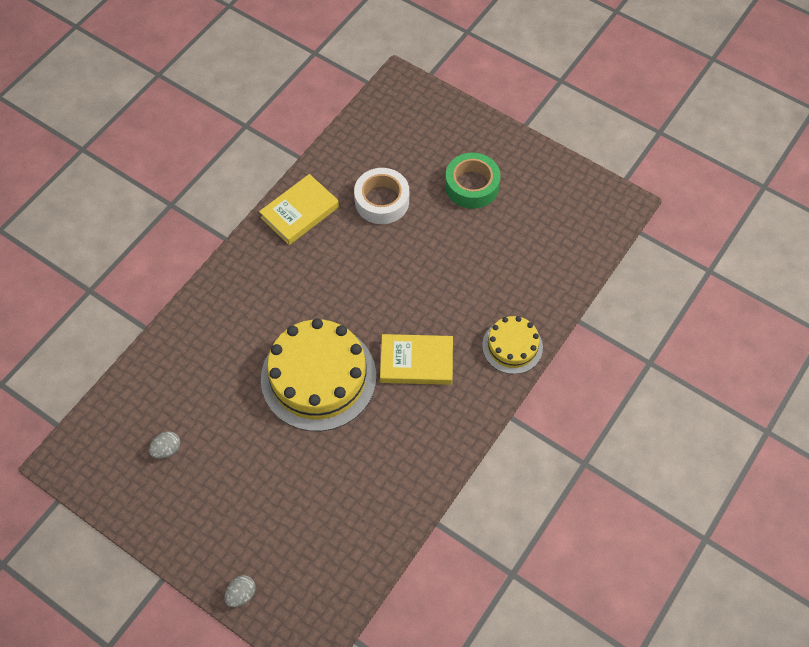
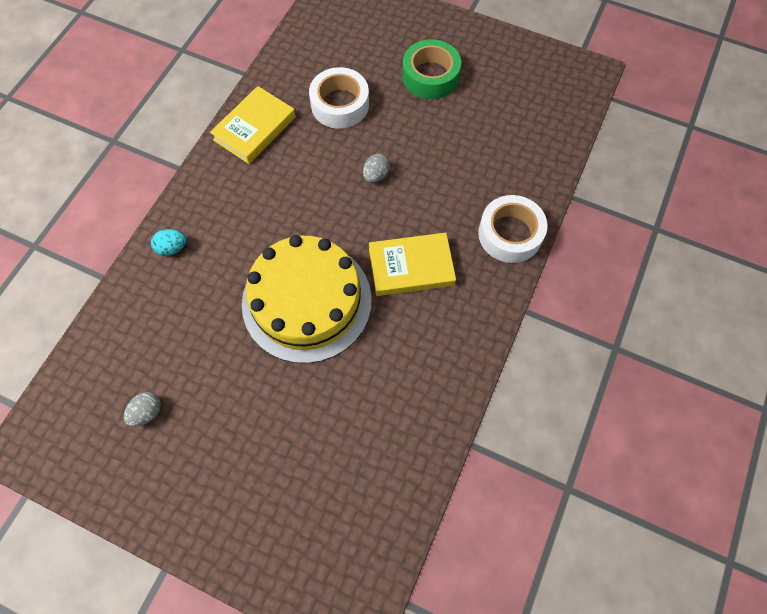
camera: 10 degrees left, 5 degrees up
(209, 311) = (172, 248): none -> turquoise egg
(241, 594) = (262, 573): grey egg -> grey egg (376, 175)
(512, 346) = (510, 234): yellow cake -> white tape

